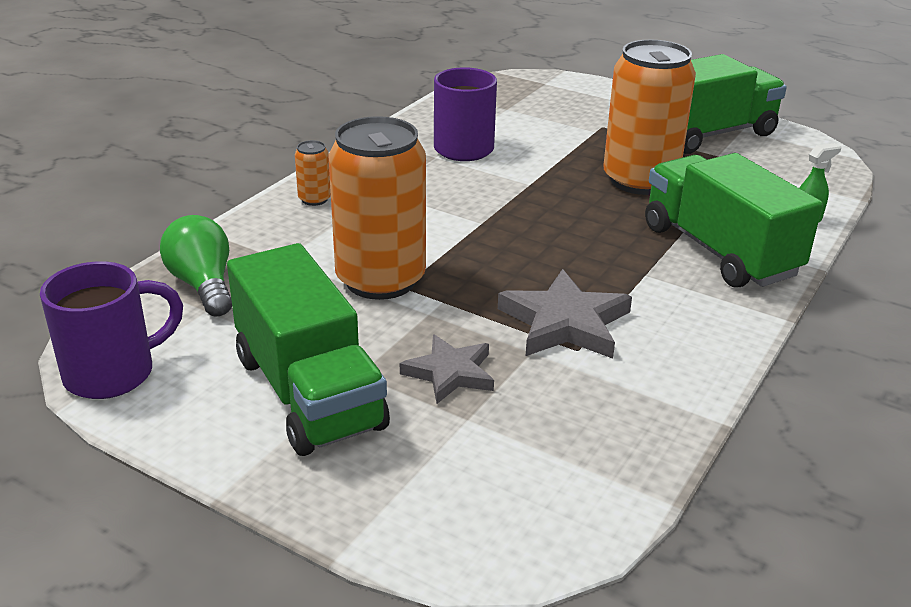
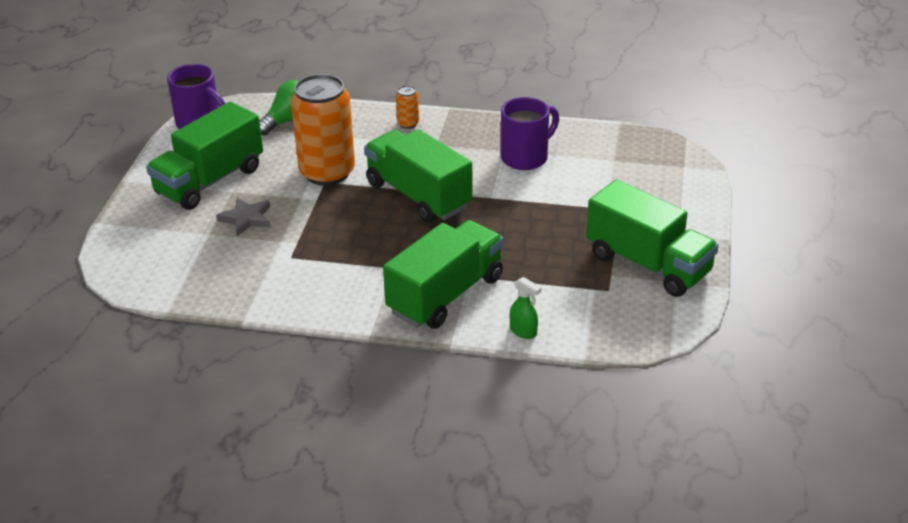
camera: 70 degrees right, 5 degrees up
(492, 226) = (418, 195): none -> green truck
(565, 323) = (317, 247): grey star -> none
(640, 180) = (533, 244): orange can -> none

